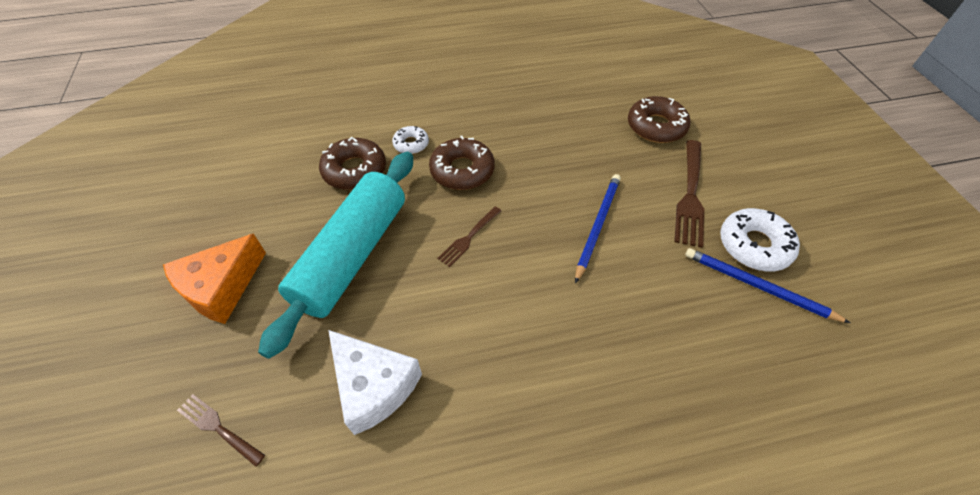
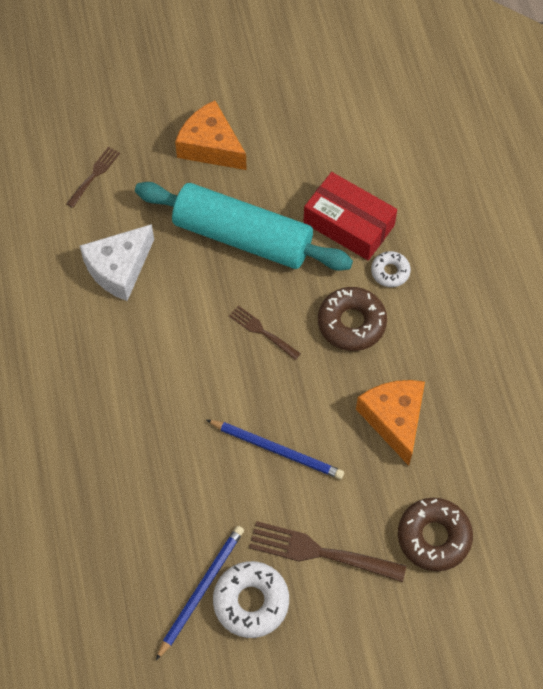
camera: 90 degrees right, 10 degrees up
(354, 170) = (349, 224): brown donut -> red box
(556, 146) = (394, 419): none -> orange cheese

